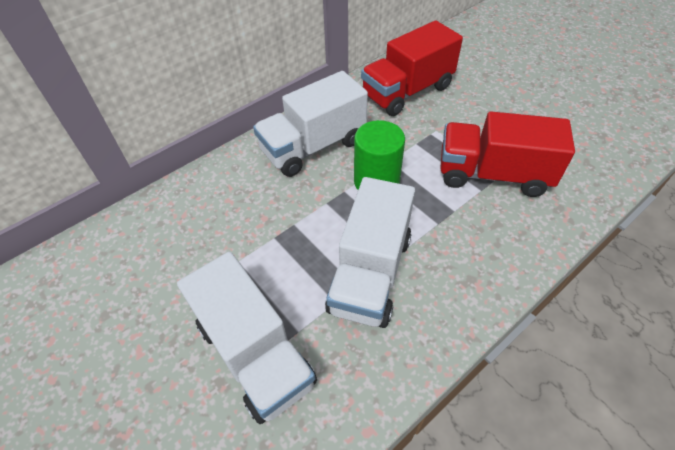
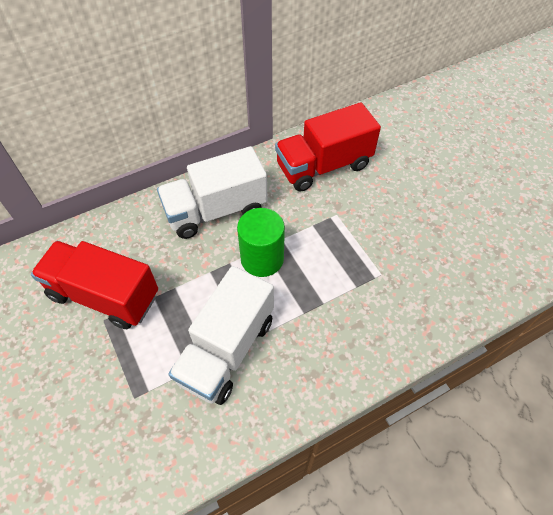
camera: 10 degrees right, 5 degrees up
(255, 353) = (107, 403): white truck -> none
(493, 174) = (373, 272): red truck -> red truck (104, 295)

